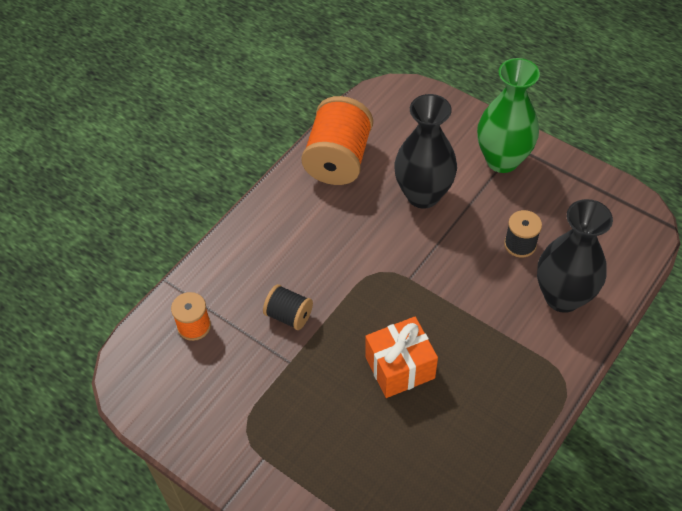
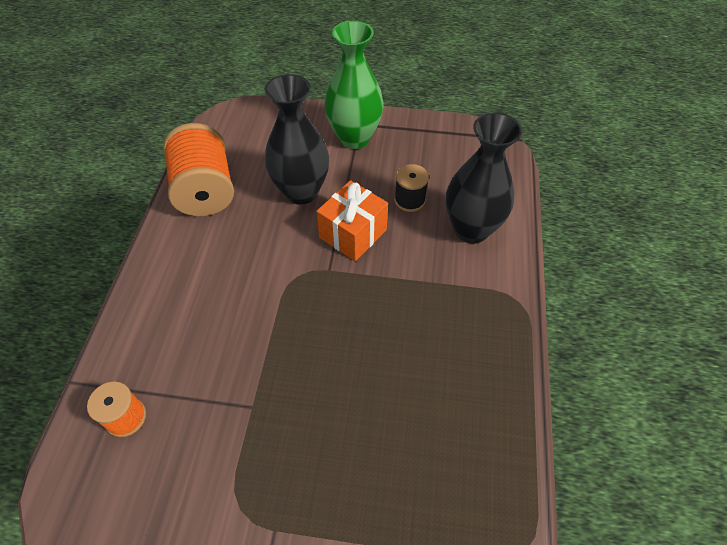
camera: 30 degrees left, 0 degrees up
(289, 315) = (227, 358): black spool -> none
(399, 367) = (366, 359): orange gift -> orange gift (353, 233)

